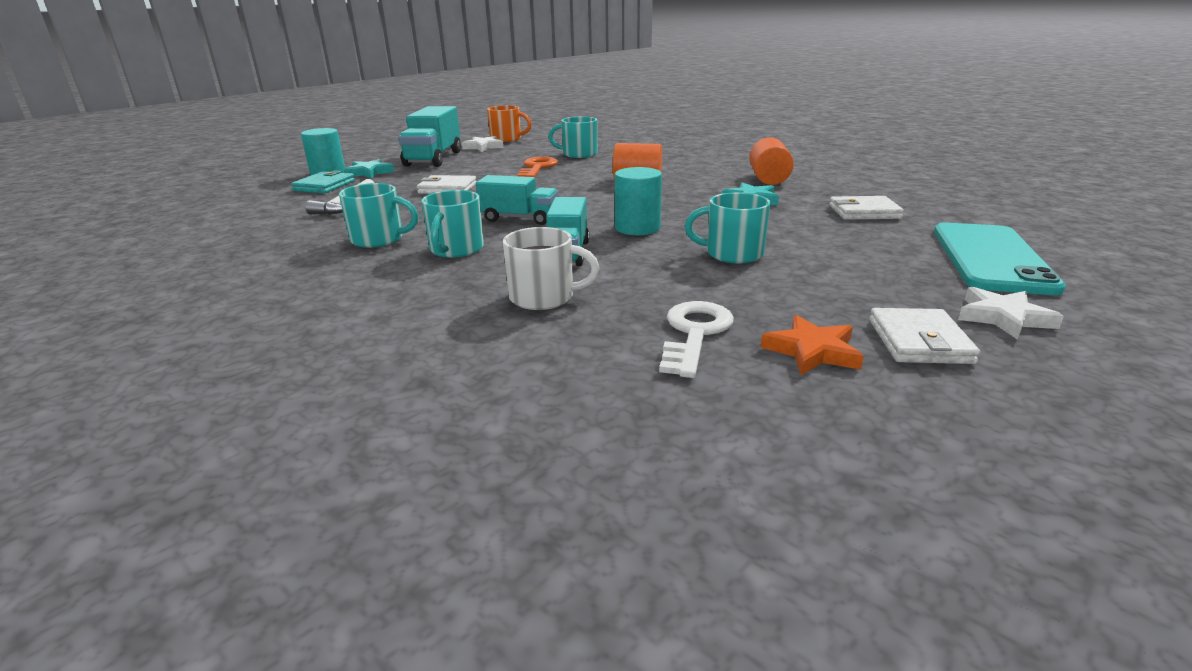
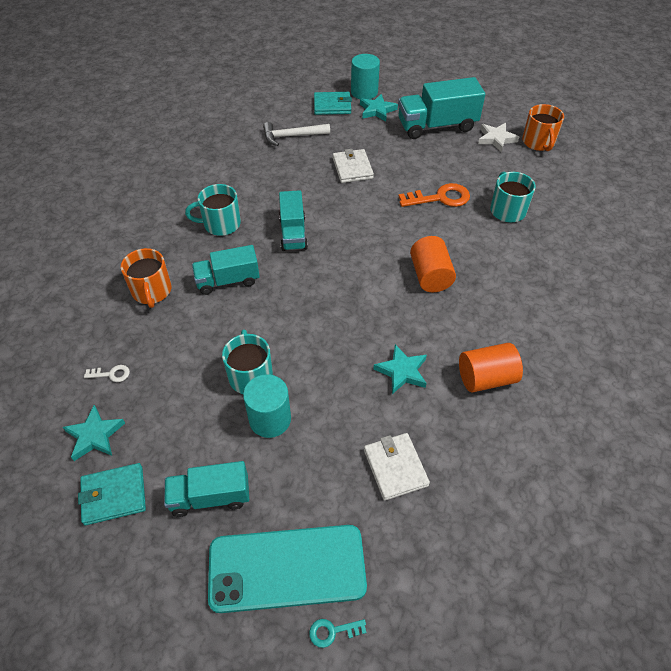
camera: 70 degrees right, 25 degrees up
(378, 239) = (229, 182): turquoise mug -> none
(543, 297) = (152, 291): white mug -> orange mug
(637, 228) = (293, 306): turquoise cylinder -> turquoise cylinder (270, 419)
(694, 334) = (111, 374): white key -> white key, size x0.49
(812, 351) = (95, 435): orange star -> turquoise star
(910, 285) = (210, 497): none -> turquoise truck
(919, 341) = (114, 495): white wallet -> turquoise wallet
(1003, 317) = (158, 555): white star -> none
(1051, 247) = (332, 631): none -> turquoise key

